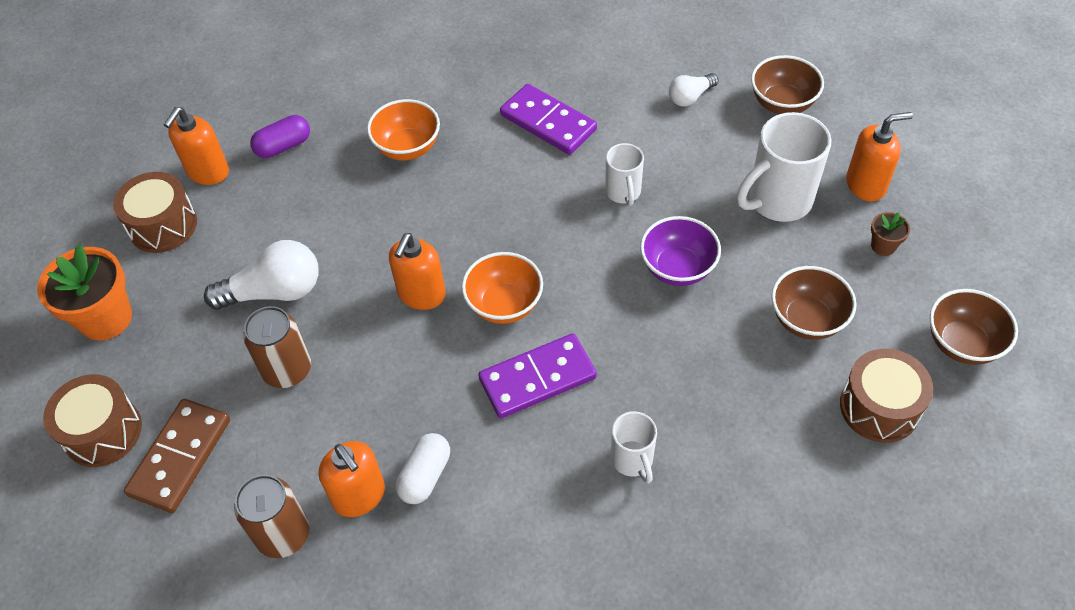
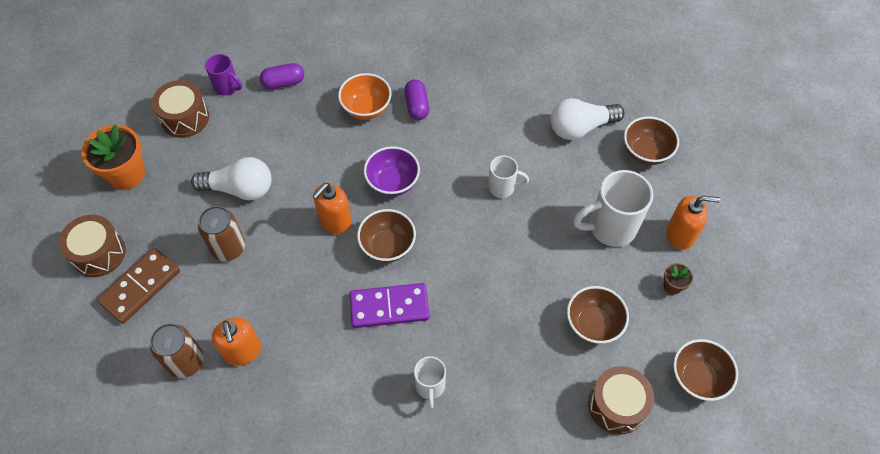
camera: 15 degrees right, 5 degrees up
(208, 172) = (227, 87): orange soap dispenser -> purple mug
(425, 476) = (290, 352): white capsule -> none
(473, 127) = (417, 106): none -> purple capsule
(504, 305) = (388, 246): orange bowl -> brown bowl
(548, 122) = (471, 117): purple domino -> none
(623, 192) = (502, 187): white mug -> white mug turned 90 degrees counterclockwise
(677, 268) = (517, 257): purple bowl -> purple bowl (393, 183)
(690, 97) = (580, 127): white light bulb -> white light bulb, size x1.75

